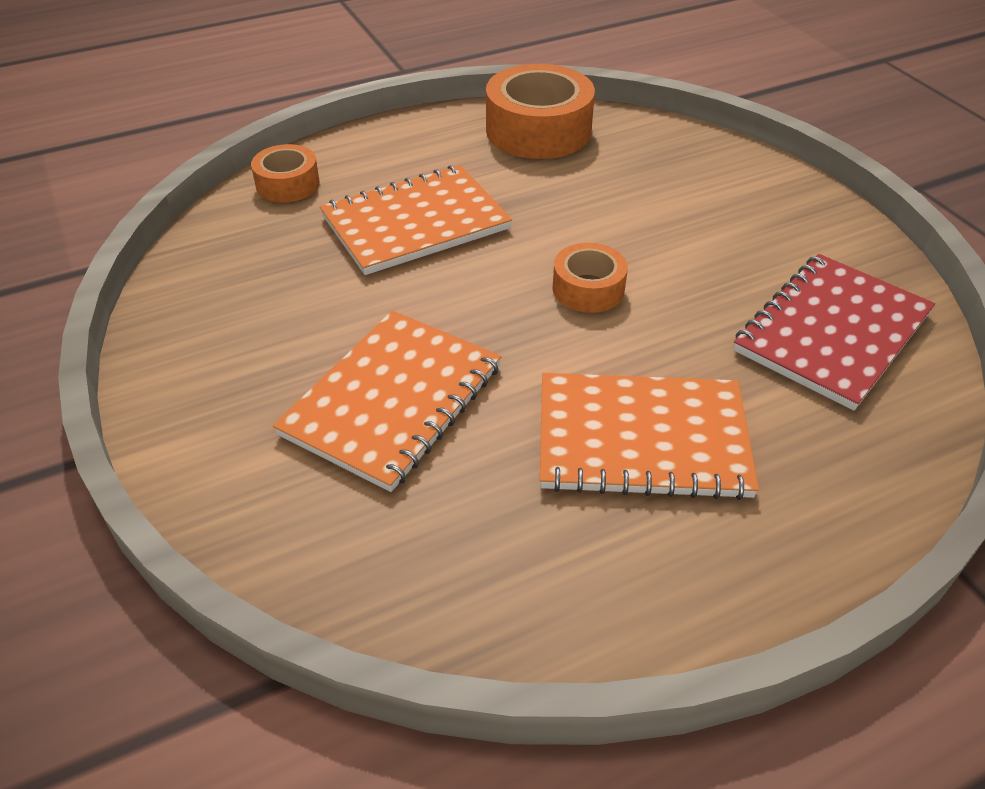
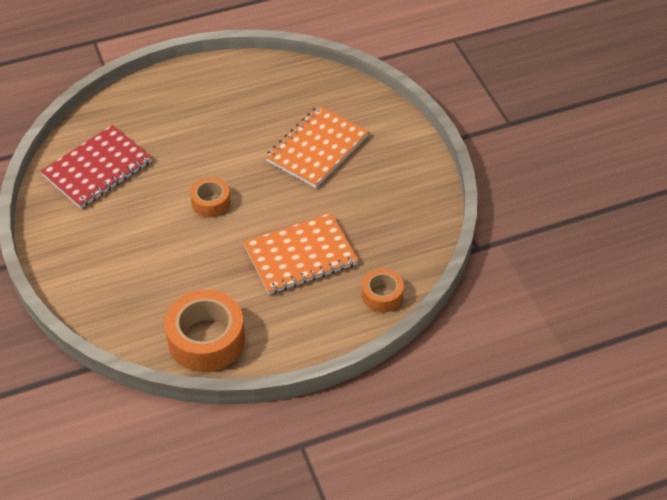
camera: 175 degrees left, 5 degrees up
(642, 438) = (210, 125): orange notebook -> none

